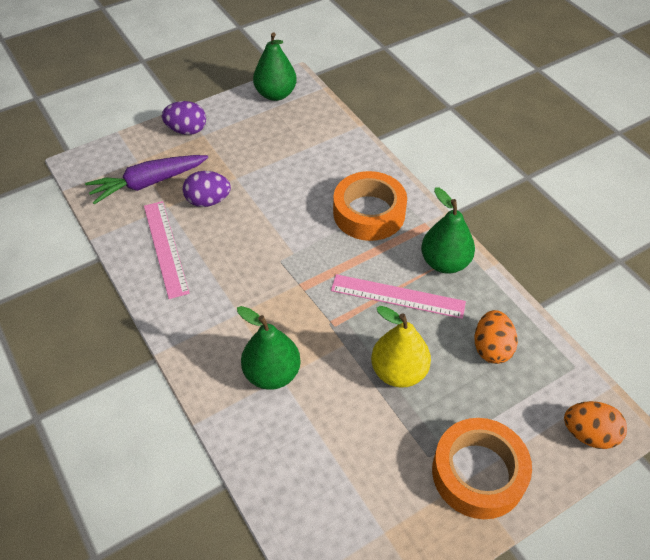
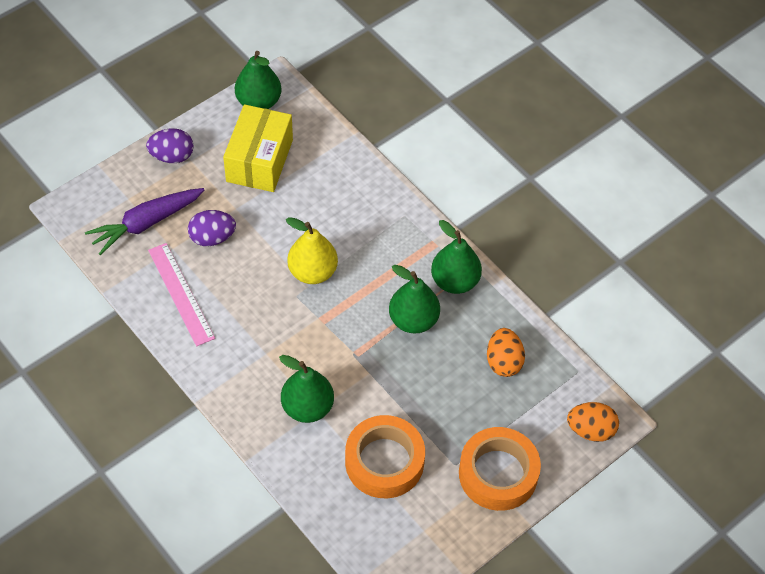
camera: 10 degrees left, 5 degrees up
(267, 140) = (259, 160): none -> yellow box
(369, 213) = (376, 235): orange tape -> orange tape (384, 462)
(397, 296) = (413, 320): pink ruler -> green pear
(399, 372) = (422, 393): yellow pear -> yellow pear (313, 272)

